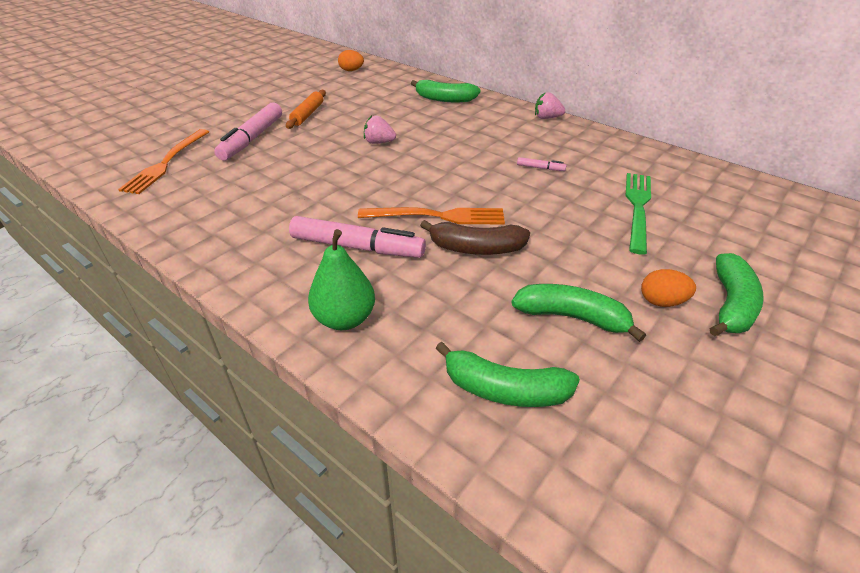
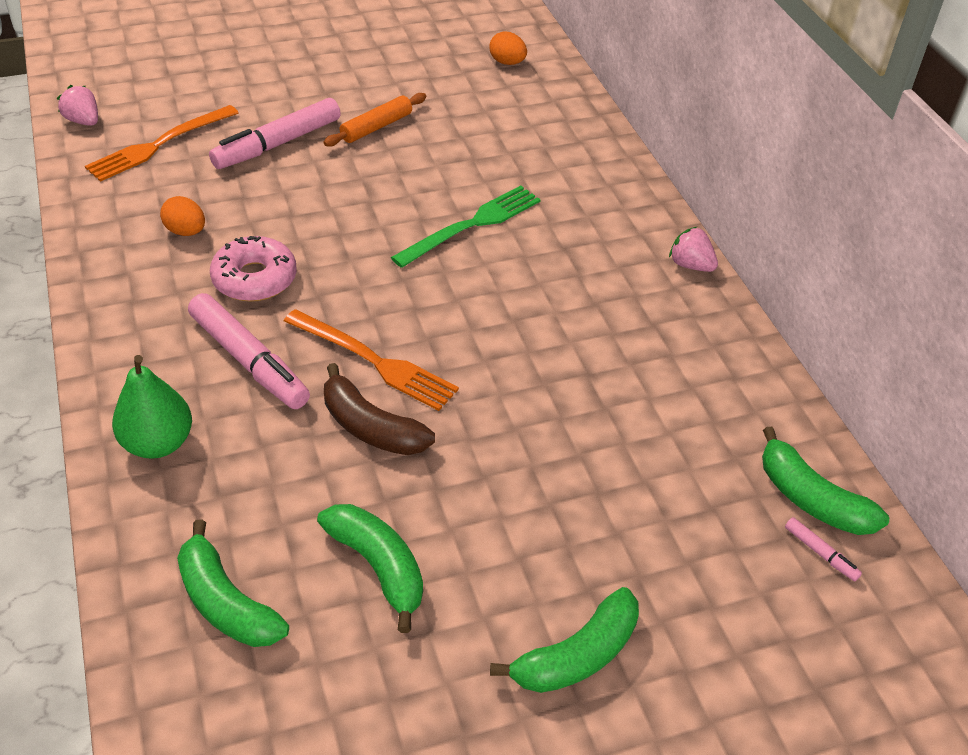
camera: 30 degrees right, 5 degrees up
(312, 205) = (255, 279): none -> pink donut
(379, 142) = (418, 213): pink strawberry -> pink strawberry (83, 121)
(444, 99) = (581, 169): green banana -> green banana (810, 499)
(540, 168) = (579, 348): pink marker -> pink marker (820, 553)
(637, 208) = (634, 470): green fork -> green fork (472, 225)
(662, 301) = (500, 606): orange egg -> orange egg (186, 231)

